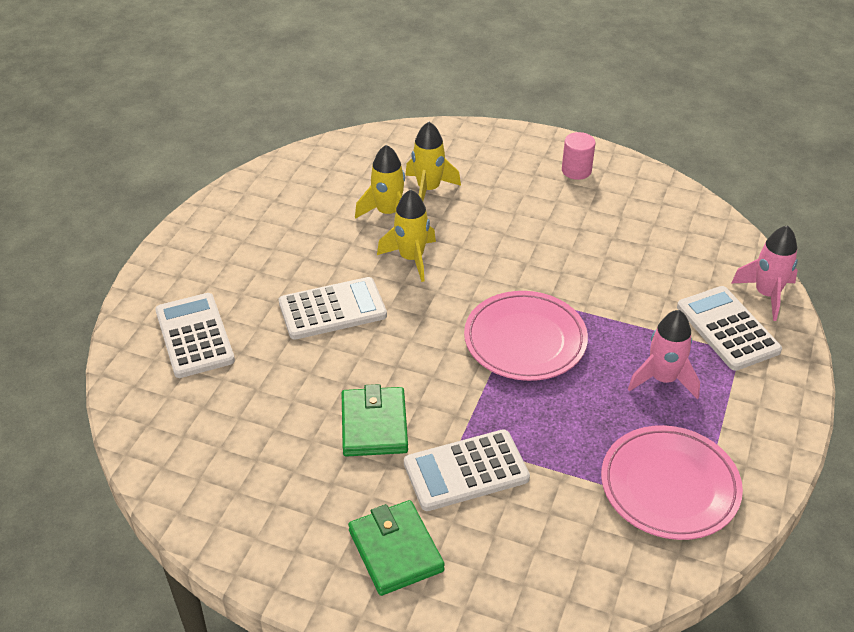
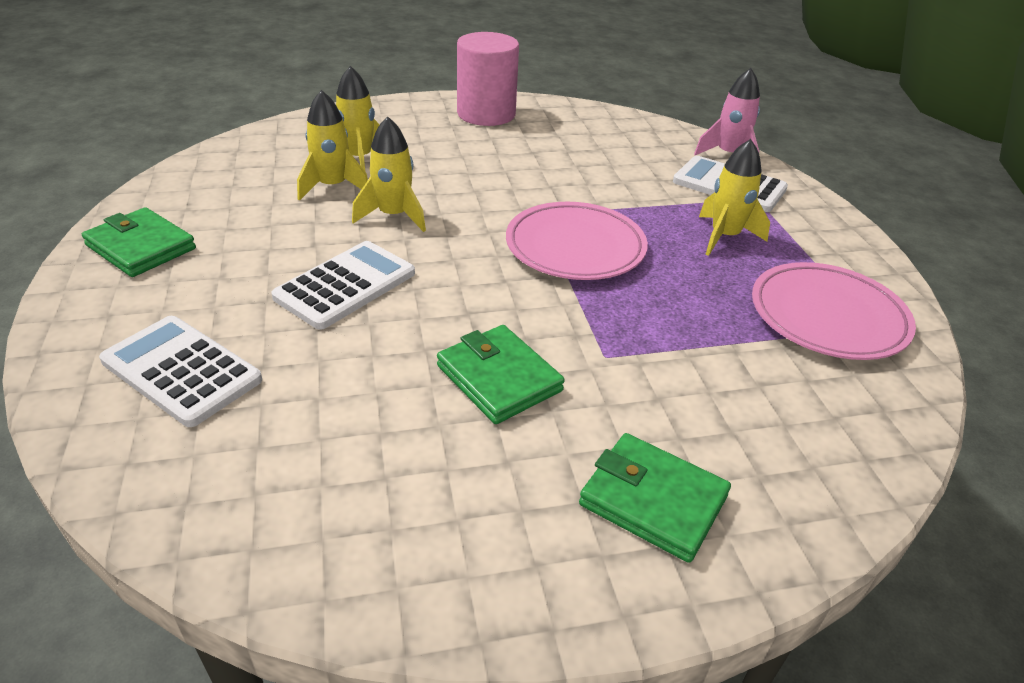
camera: 35 degrees left, 5 degrees down
(227, 226) = (141, 247): none -> green wallet
(466, 471) = (640, 382): white calculator -> none
(576, 170) = (486, 114): pink cylinder -> pink cylinder, size x1.91
(663, 379) = (724, 237): pink rocket -> yellow rocket

